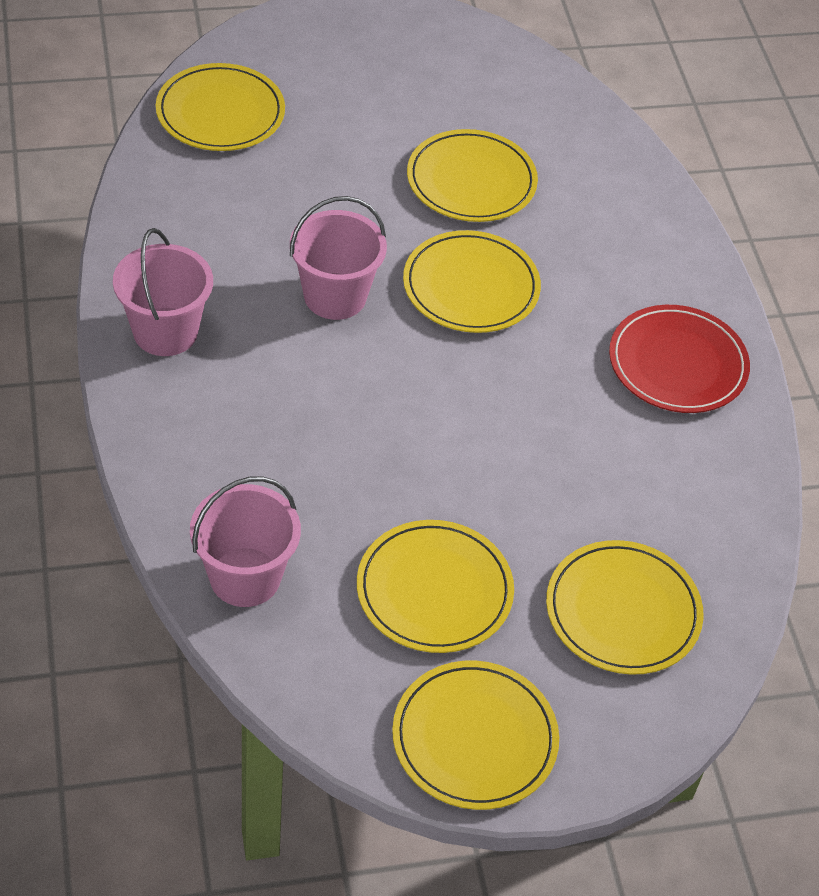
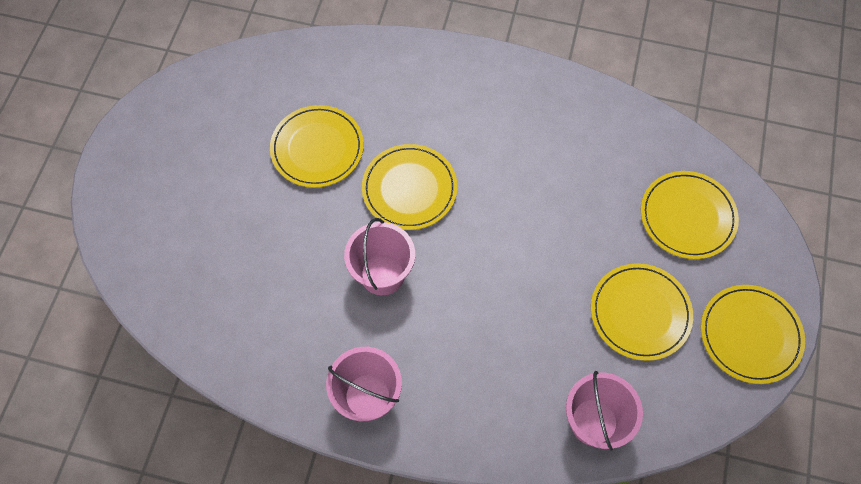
camera: 60 degrees left, 15 degrees up
(220, 112) = (173, 280): yellow plate -> none
(677, 363) = (519, 103): red plate -> none

